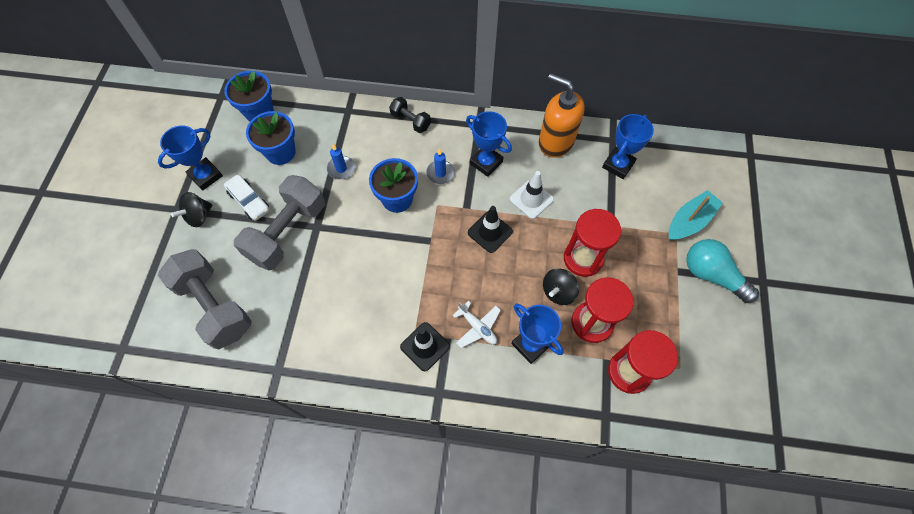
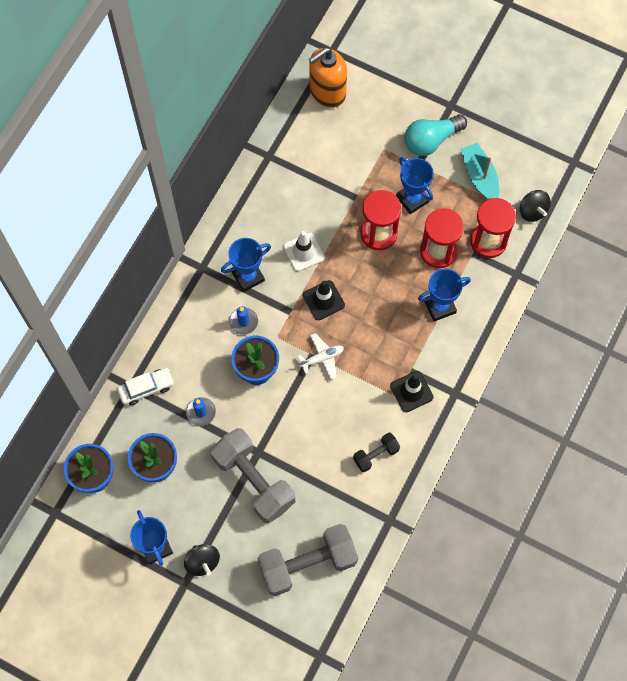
camera: 70 degrees left, 5 degrees up
(249, 201) = (204, 509): white car -> white car (146, 388)
(410, 121) = (170, 329): black dumbbell -> black dumbbell (376, 455)
(477, 327) = (409, 343): white plane -> white plane (322, 358)
(555, 142) = (250, 206): orange soap dispenser -> orange soap dispenser (327, 92)
(558, 292) = (401, 266): black spinning top -> black spinning top (532, 211)
(618, 165) = (297, 164): blue trophy -> blue trophy (412, 199)
(689, 221) = (376, 133): turquoise boat -> turquoise boat (479, 177)

